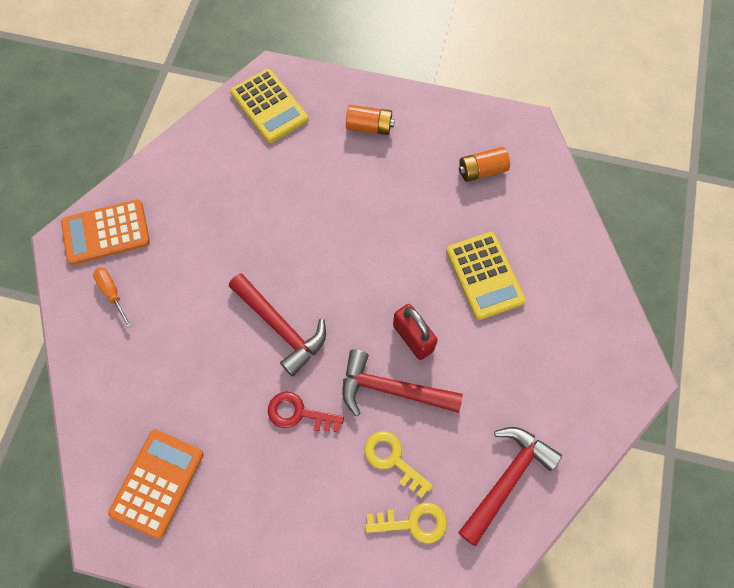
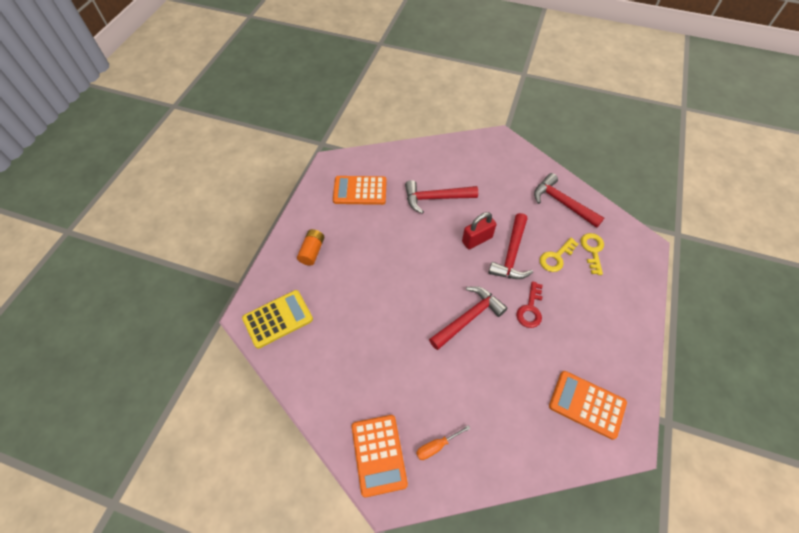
camera: 85 degrees left, 10 degrees down
(482, 170) = (360, 191): orange battery -> orange calculator
(484, 276) = (436, 198): yellow calculator -> red hammer

